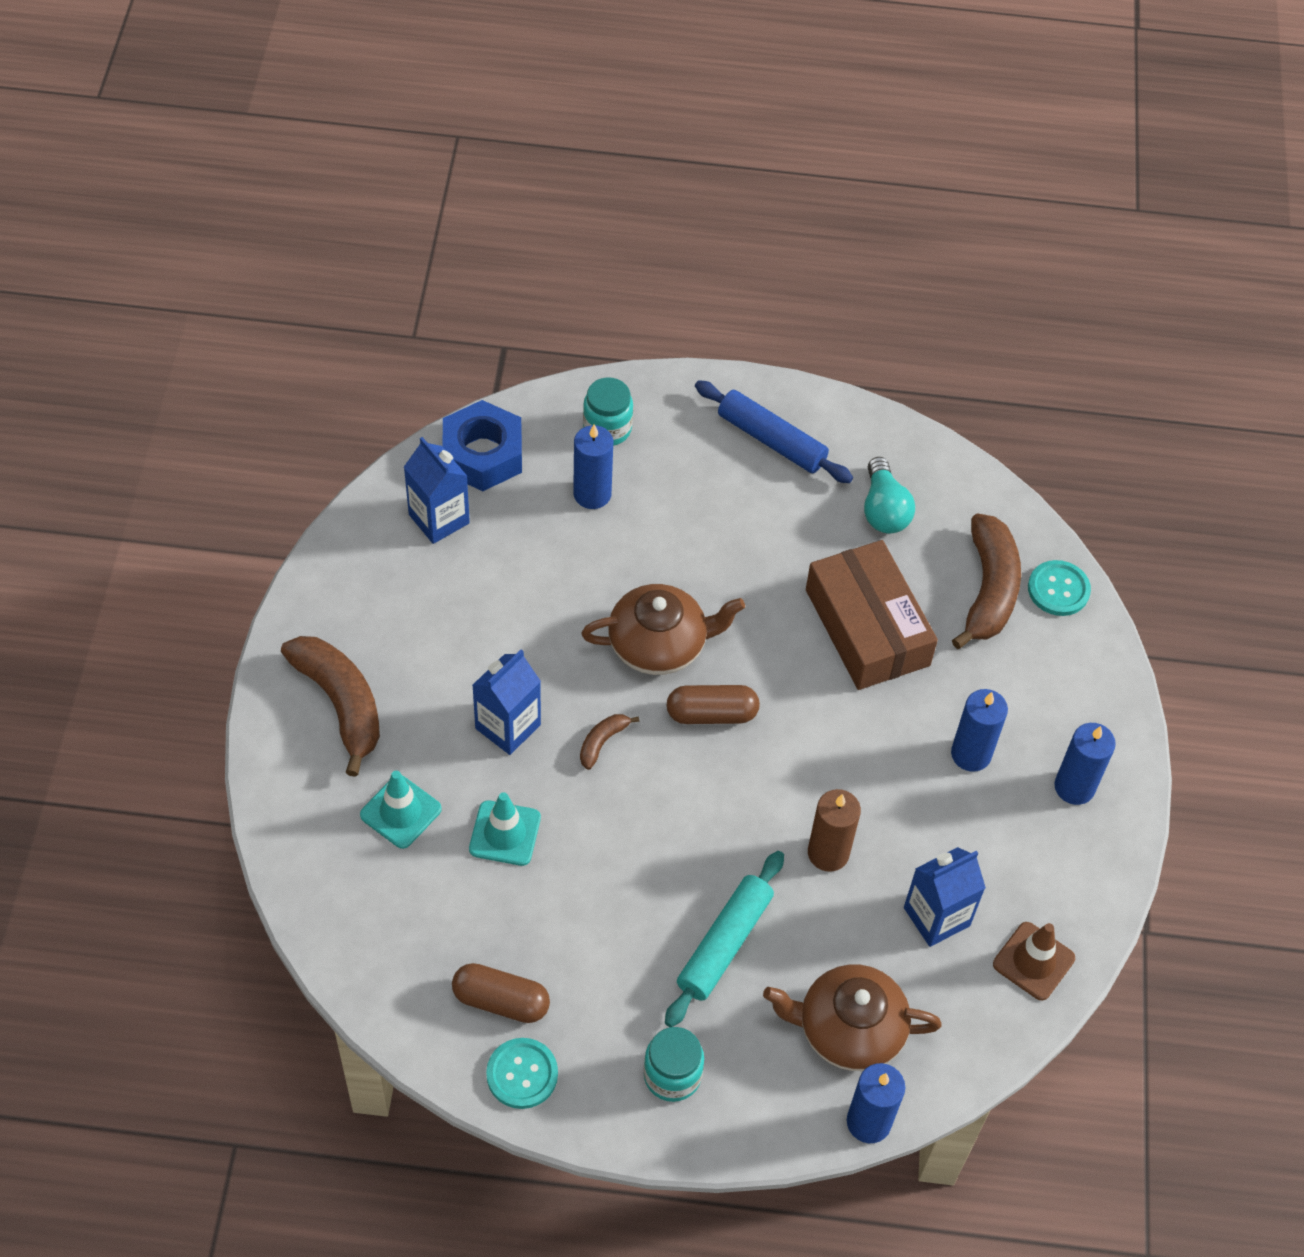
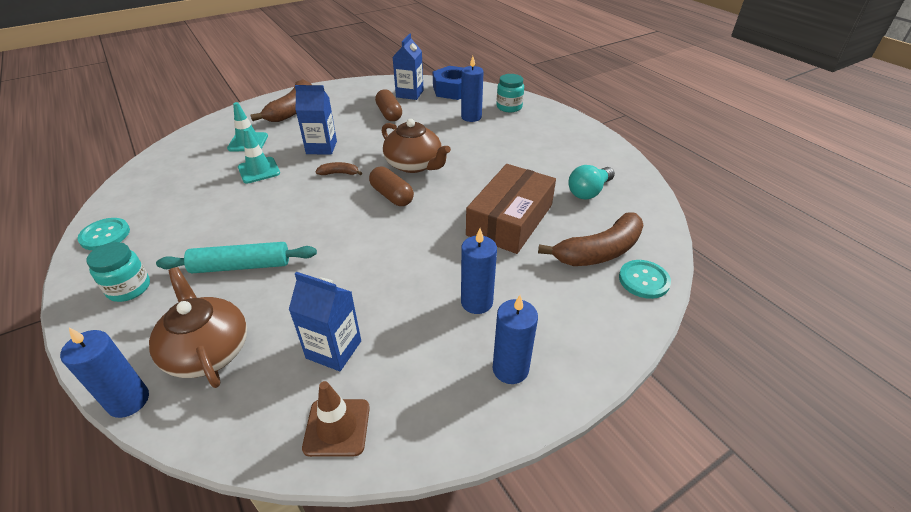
camera: 55 degrees right, 15 degrees down
(501, 1001) = (152, 209): brown capsule -> brown capsule (389, 114)
(771, 440) = (571, 144): blue rolling pin -> none
(828, 853) = (341, 276): brown candle -> none

